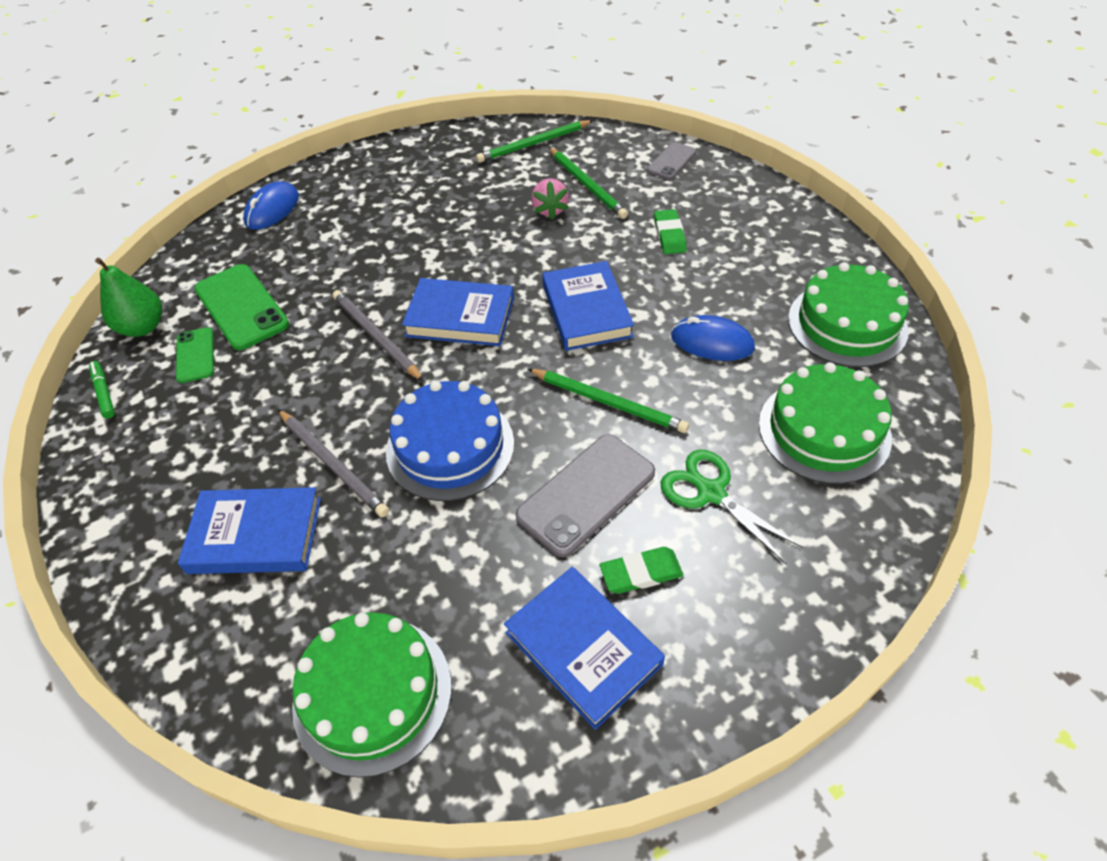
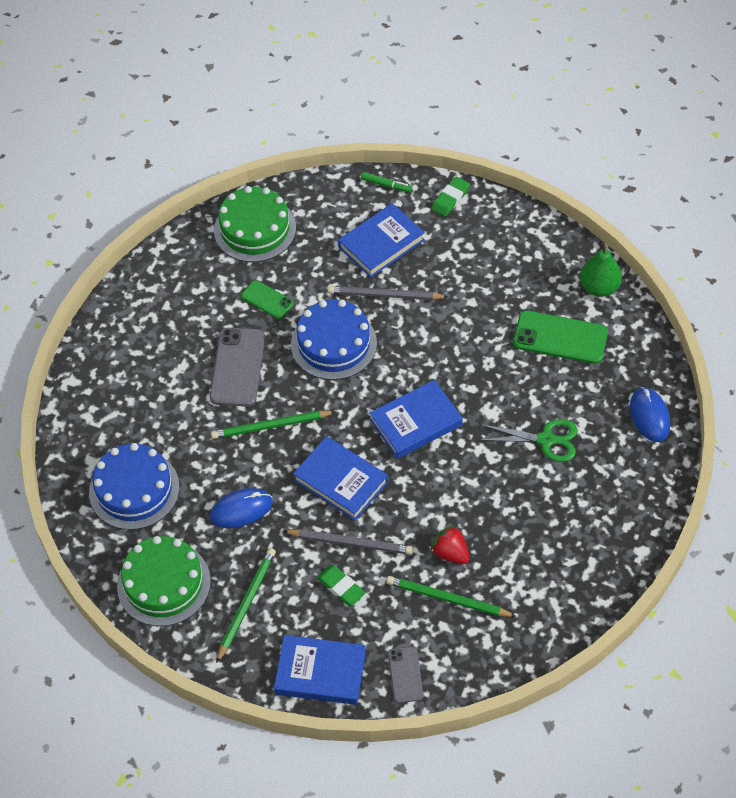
camera: 140 degrees right, 5 degrees up
(104, 393) = (559, 244): green marker -> green marker (386, 185)
(195, 355) = (542, 294): green phone -> green phone (267, 300)
(376, 337) = (451, 375): grey pencil -> grey pencil (350, 543)
(534, 144) = (536, 619): green pencil -> green pencil (246, 604)
(550, 210) = (450, 553): pink strawberry -> red strawberry
(583, 648) = (180, 301): blue book -> blue book (320, 672)
(641, 573) = (179, 348): green eraser -> green eraser (450, 199)
(711, 493) = (172, 410): green scissors -> green scissors (546, 440)
(824, 430) = (134, 490): green cake -> blue cake

